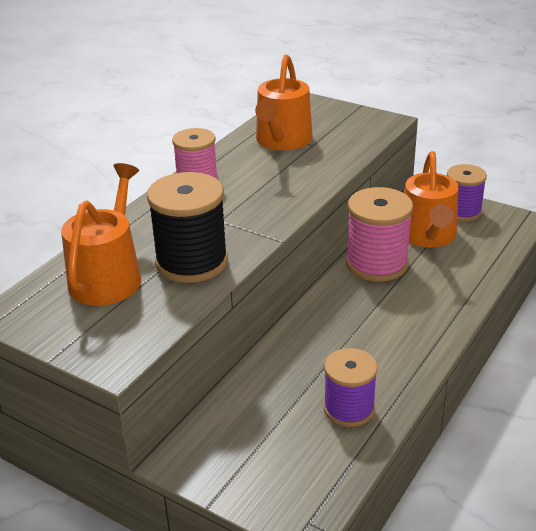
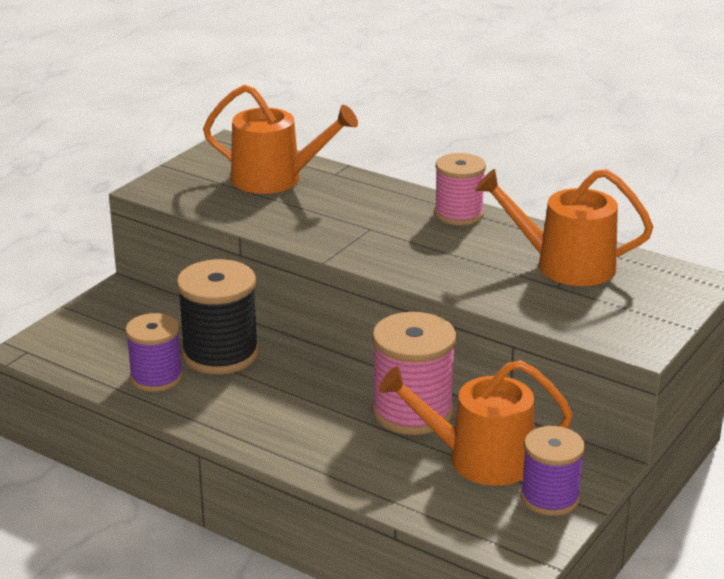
camera: 90 degrees right, 5 degrees down
(192, 262) = (291, 215): black spool -> black spool (220, 354)

